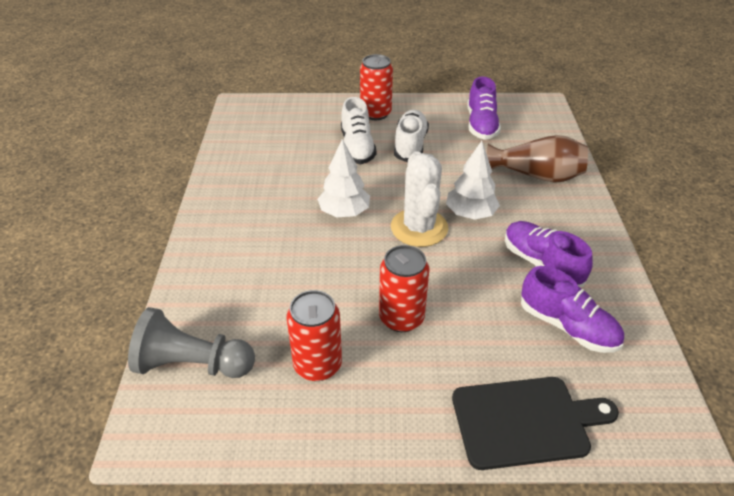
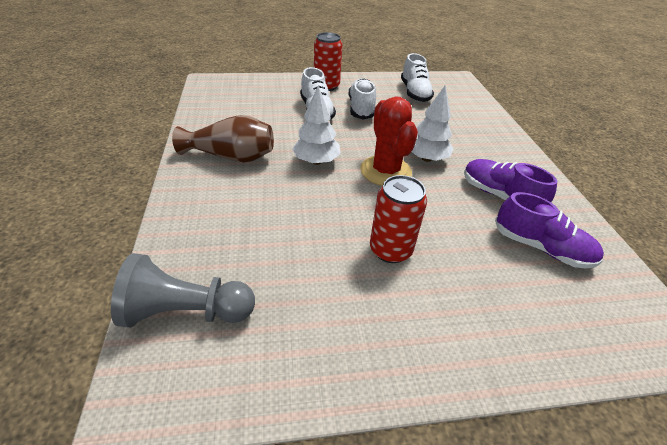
camera: 10 degrees left, 0 degrees up
(317, 365) = (319, 301): red can -> none
(419, 228) = (385, 171): white cactus -> red cactus
(481, 125) = (414, 93): purple shoe -> white shoe
(525, 421) = (537, 341): black cutting board -> none
(537, 175) = (471, 128): brown vase -> brown vase (231, 156)

